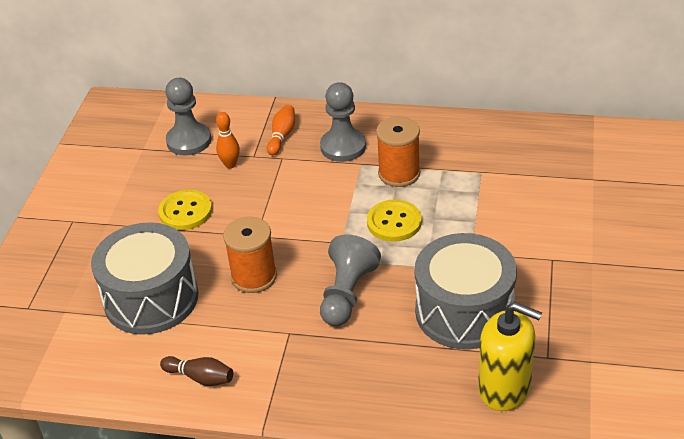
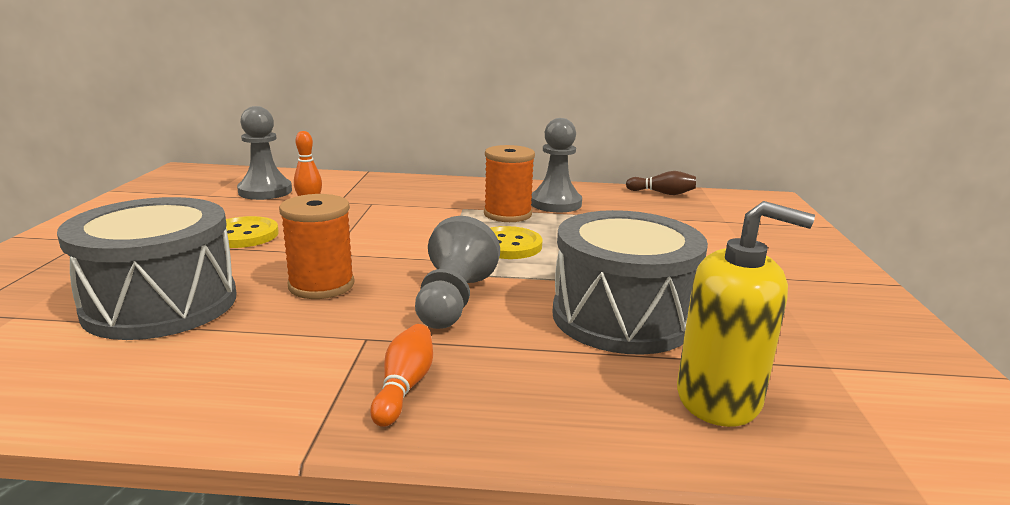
camera: 10 degrees left, 20 degrees down
(200, 377) = (205, 390): brown bowling pin -> brown bowling pin (662, 193)
(282, 136) = (373, 191): orange bowling pin -> orange bowling pin (404, 386)
(343, 147) = (442, 198): grey pawn -> grey pawn (555, 203)

